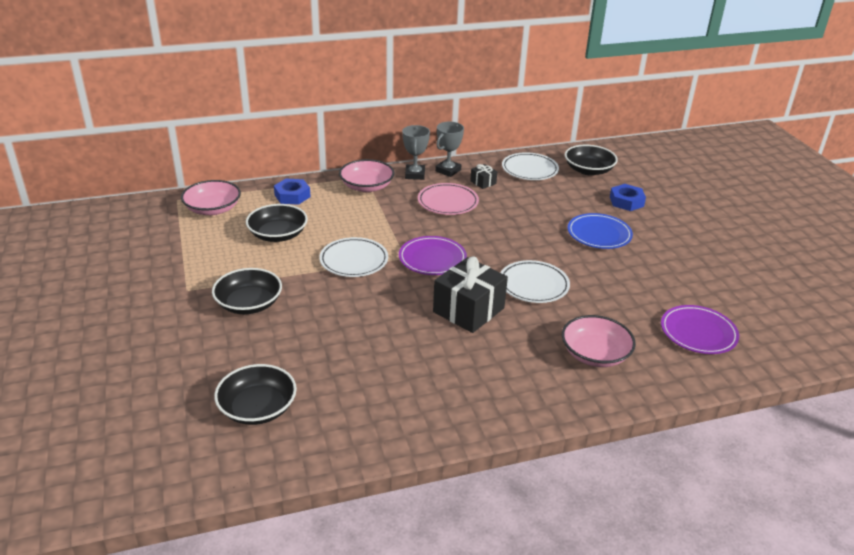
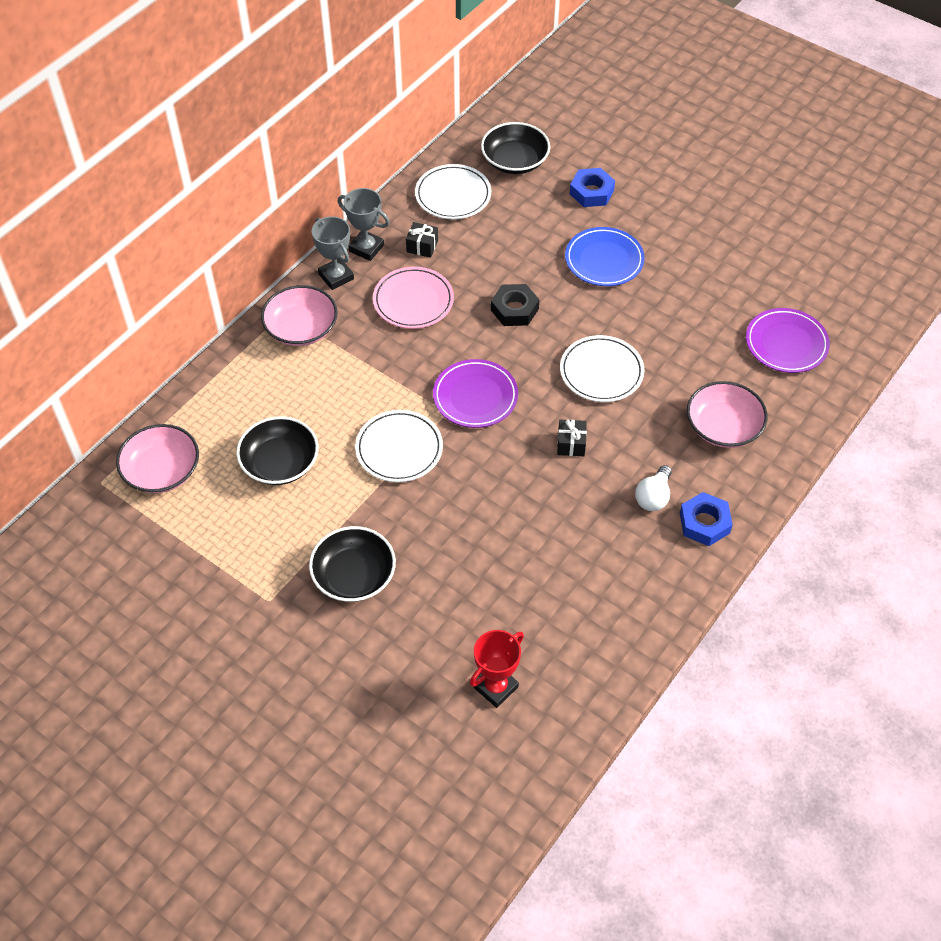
camera: 35 degrees left, 20 degrees up
(257, 408) = (496, 687): black bowl -> red trophy
(292, 196) = (231, 394): blue nut -> blue nut (704, 523)
(448, 170) = (366, 248): grey trophy -> grey trophy turned 60 degrees counterclockwise
(468, 310) = (571, 444): black gift -> black gift, size x0.46
(495, 366) = (653, 497): none -> white light bulb
(508, 231) = (514, 309): none -> black nut

